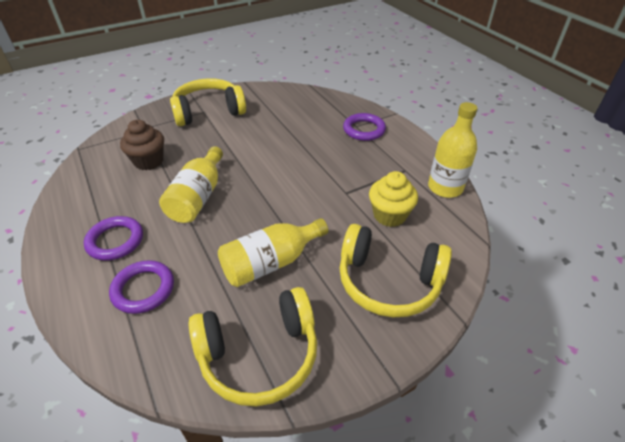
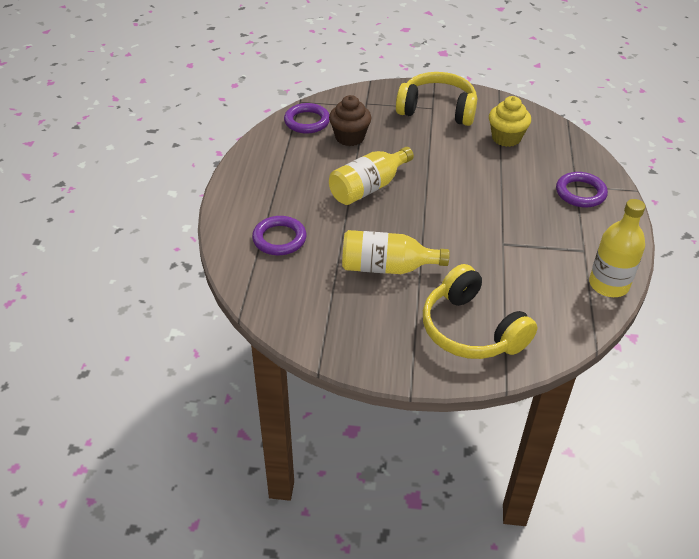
camera: 35 degrees right, 0 degrees up
(115, 241) = (282, 193): purple ring -> purple ring (307, 121)
(259, 355) = (328, 323): yellow headphones -> none
(389, 215) = (525, 281): yellow cupcake -> yellow cupcake (506, 138)

